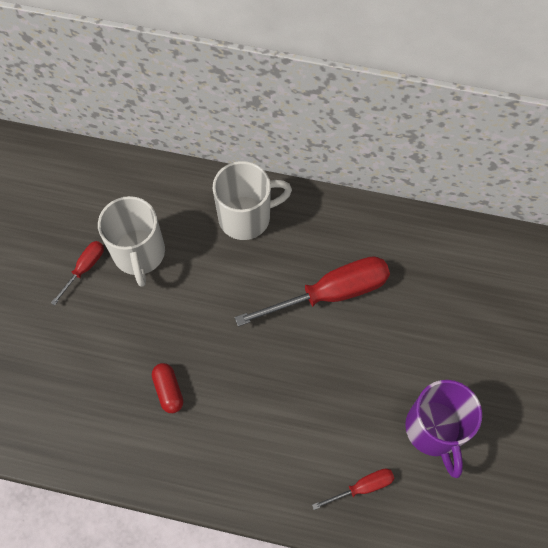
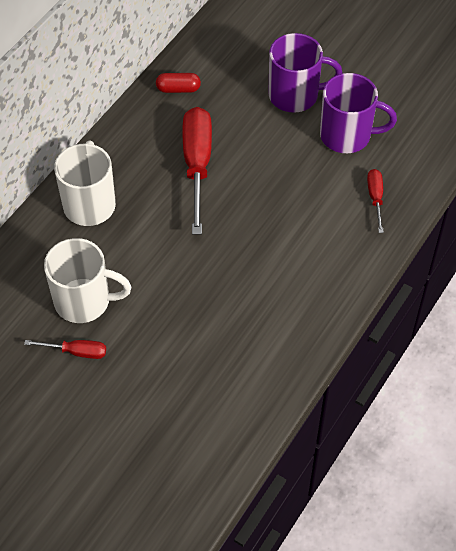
camera: 70 degrees left, 10 degrees down
(85, 268) = (76, 352): red screwdriver -> red screwdriver turned 135 degrees clockwise
(168, 390) = (235, 313): red capsule -> red capsule (178, 89)
(464, 357) = (295, 95): none -> purple mug

